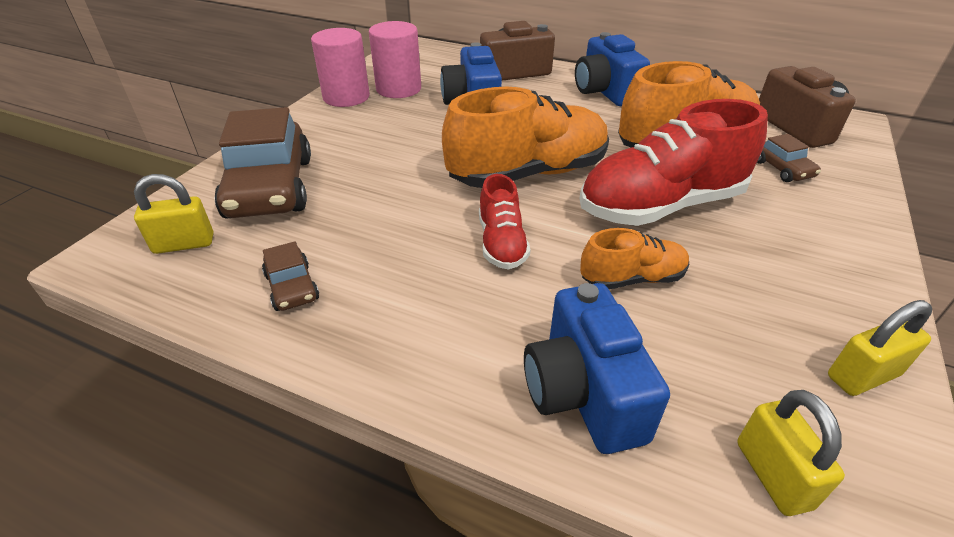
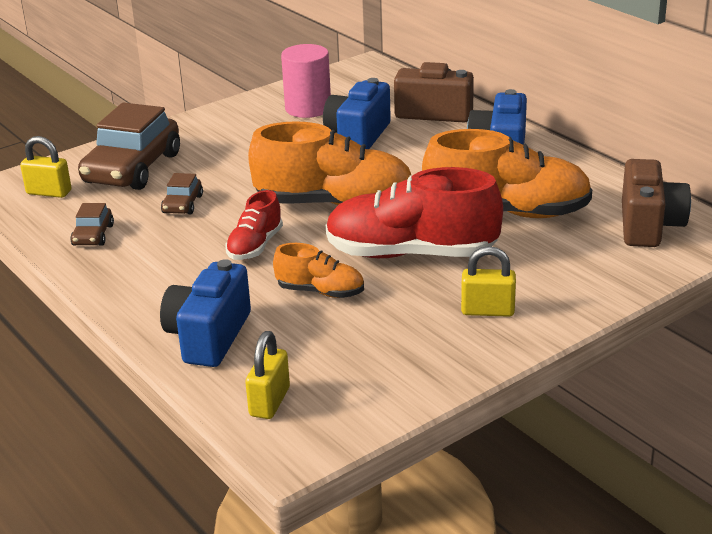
camera: 30 degrees right, 10 degrees down
(346, 97) = (255, 107): pink cylinder -> none
(782, 169) = (567, 255): brown car -> brown car (182, 204)
(862, 375) = (401, 384): yellow padlock -> yellow padlock (487, 311)

